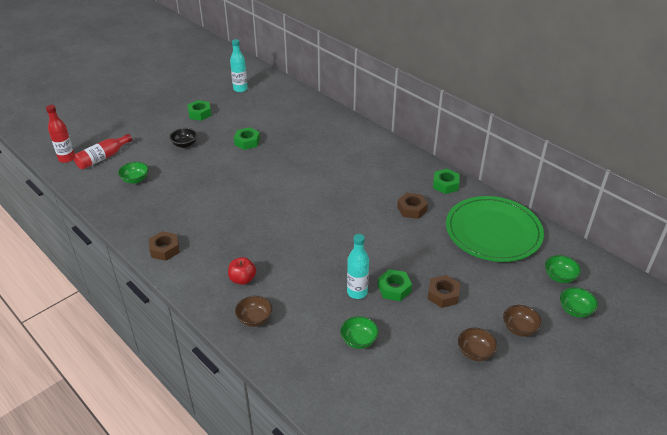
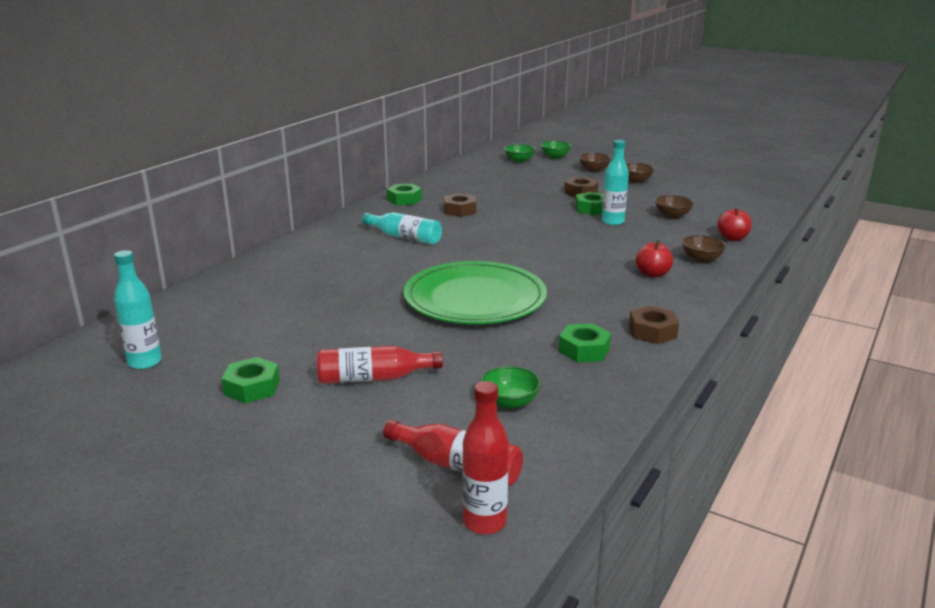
camera: 105 degrees left, 15 degrees down
(185, 144) = (373, 378): black bowl -> red bottle
(247, 142) = (347, 322): green nut -> green nut (584, 350)
(288, 361) = (732, 238): none -> red apple
(359, 340) = (672, 216): green bowl -> brown bowl
(362, 175) = (405, 237): none -> turquoise bottle
(493, 231) = (474, 180): green plate -> green plate (475, 298)

